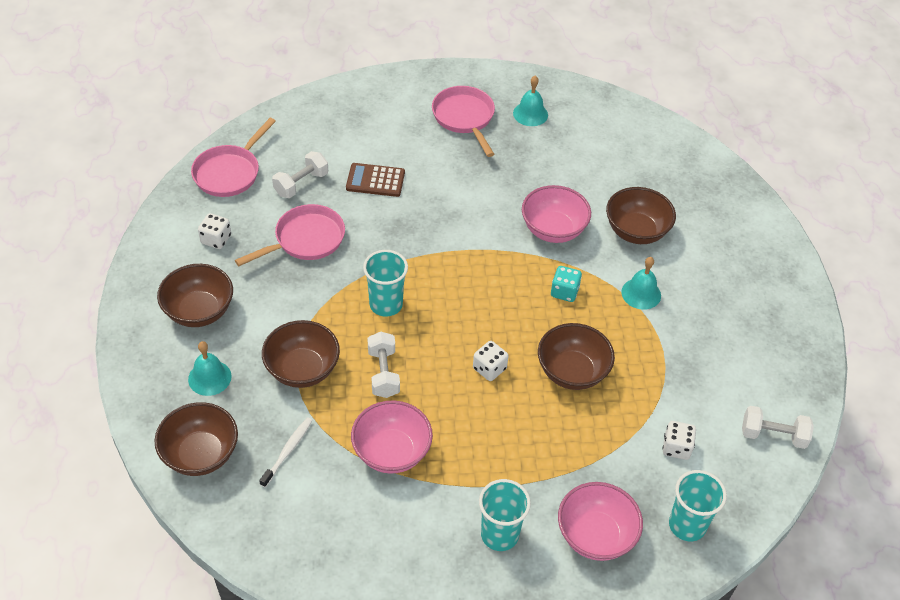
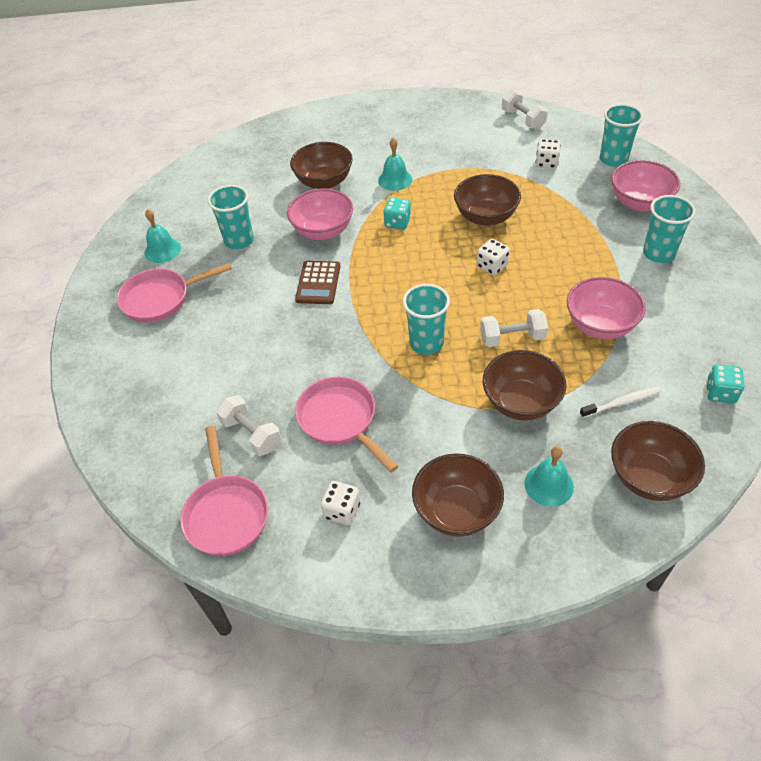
camera: 85 degrees left, 0 degrees up
(230, 172) = (226, 513): pink pan -> pink pan turned 45 degrees clockwise
(285, 540) = (720, 393): none -> turquoise dice
(288, 451) = (622, 402): white toothbrush -> white toothbrush turned 135 degrees clockwise
(375, 180) = (250, 366): brown calculator -> brown calculator (318, 283)
(541, 166) = (239, 240): none -> turquoise cup
(773, 435) = (523, 119): white dumbbell -> white dumbbell turned 45 degrees counterclockwise

